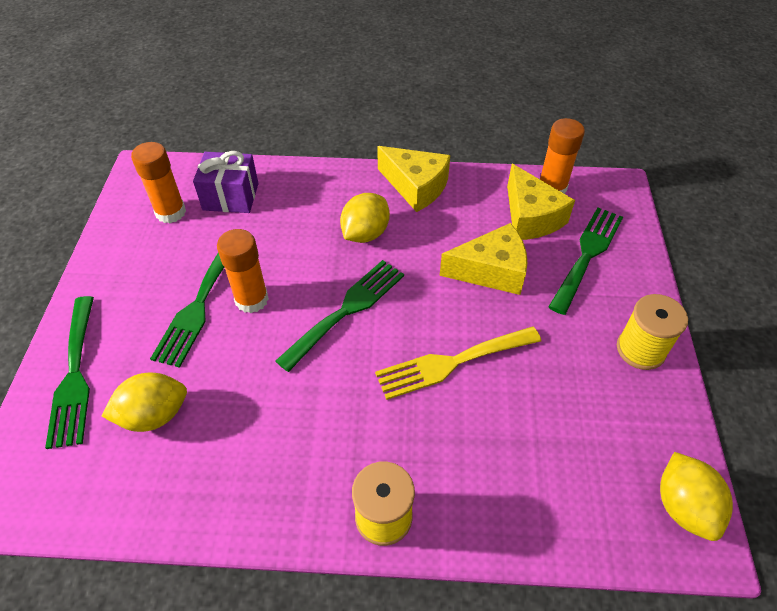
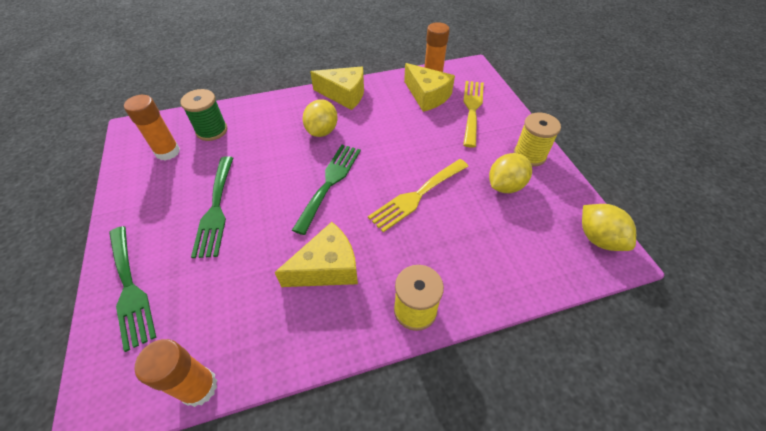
camera: 20 degrees left, 0 degrees up
(154, 415) = (210, 296): yellow lemon -> yellow lemon (505, 186)
(231, 196) = (212, 131): purple gift -> green spool
(251, 299) = (256, 194): orange glue stick -> orange glue stick (199, 387)
(491, 271) = (417, 133): yellow cheese -> yellow cheese (327, 268)
(587, 254) = (472, 109): green fork -> yellow fork

